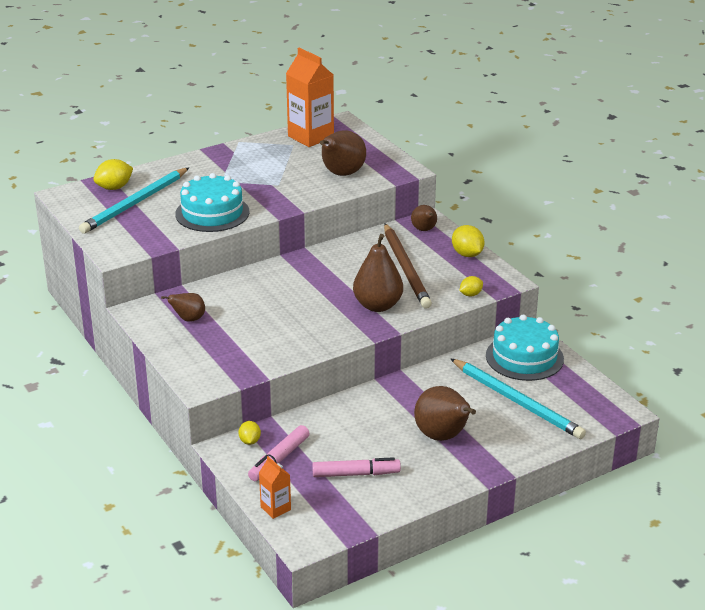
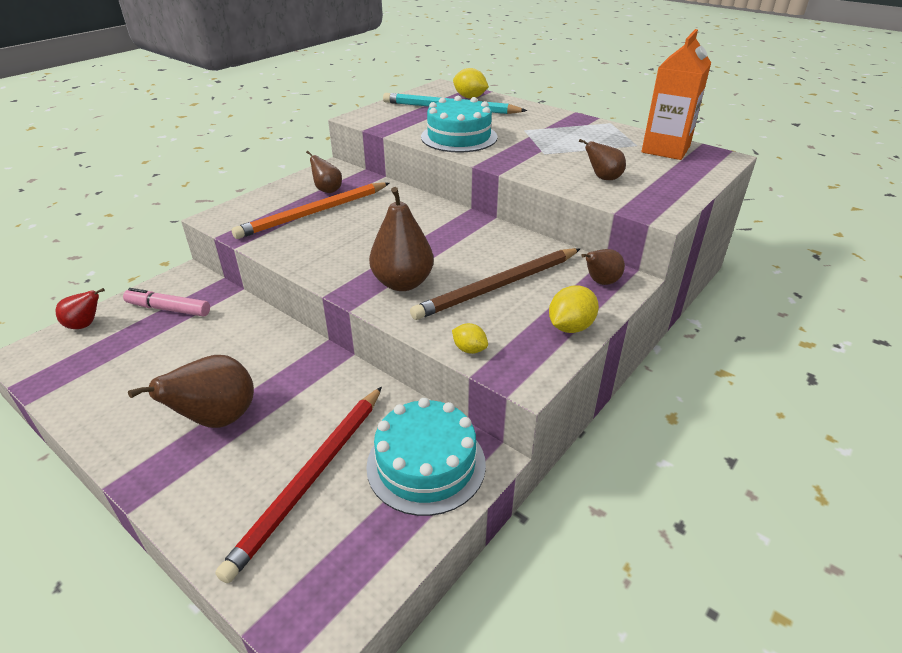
camera: 70 degrees right, 5 degrees up
(232, 331) = (314, 213): none -> orange pencil
(250, 441) = (198, 286): yellow lemon -> none
(275, 508) = (85, 325): orange carton -> red pear
(341, 174) = (603, 178): brown pear -> brown pear, size x0.57
(356, 474) = (140, 364): pink marker -> none
(516, 401) = (311, 478): turquoise pencil -> red pencil

